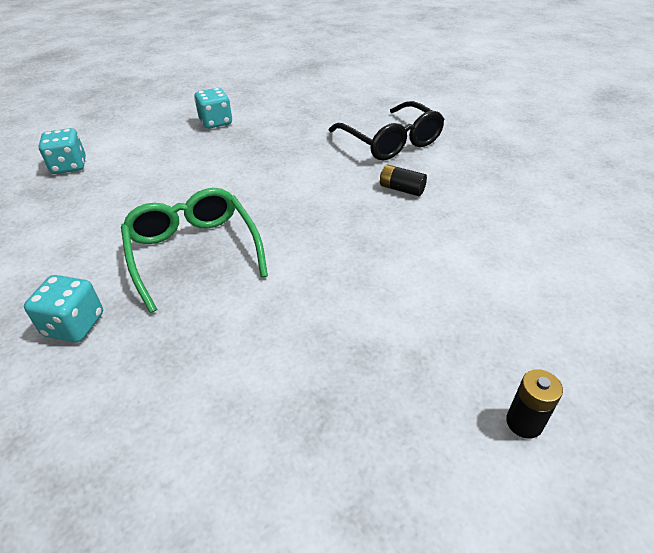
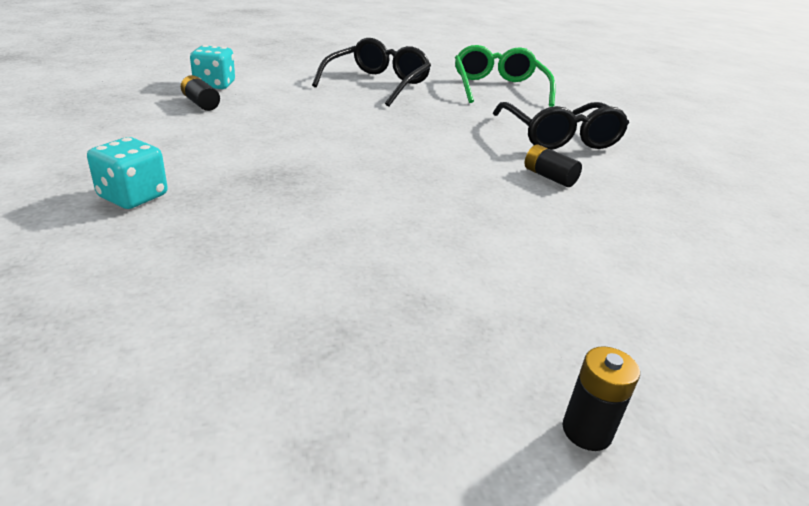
camera: 15 degrees right, 10 degrees down
(70, 194) = (201, 103): none -> black battery
(193, 252) = (288, 172): green glasses -> green glasses (498, 88)
(216, 122) = (377, 84): turquoise dice -> black glasses

